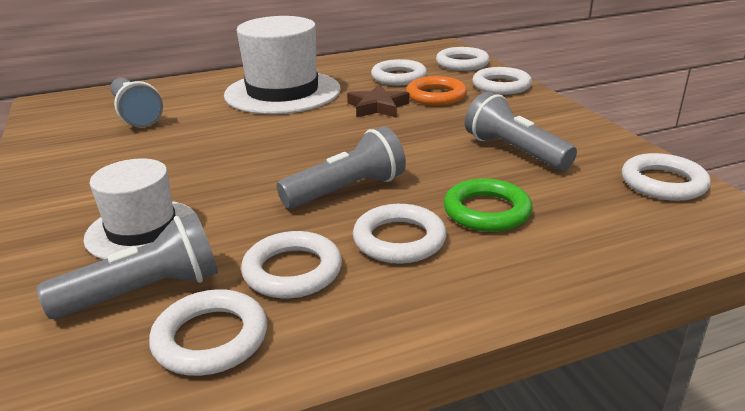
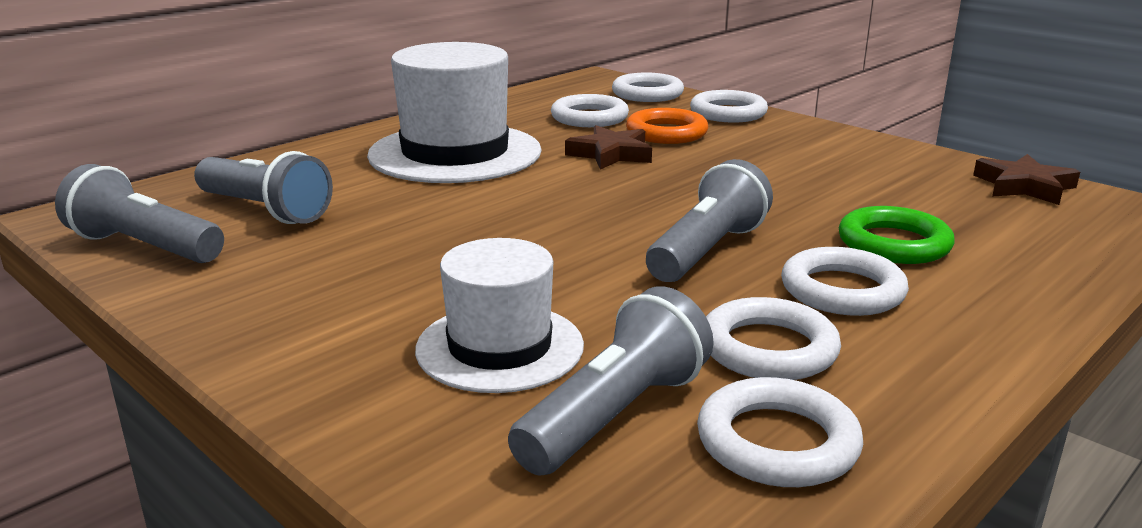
camera: 25 degrees left, 5 degrees down
(514, 151) = (838, 179): grey flashlight -> grey flashlight (144, 247)
(663, 183) = (1024, 186): white ring -> brown star

